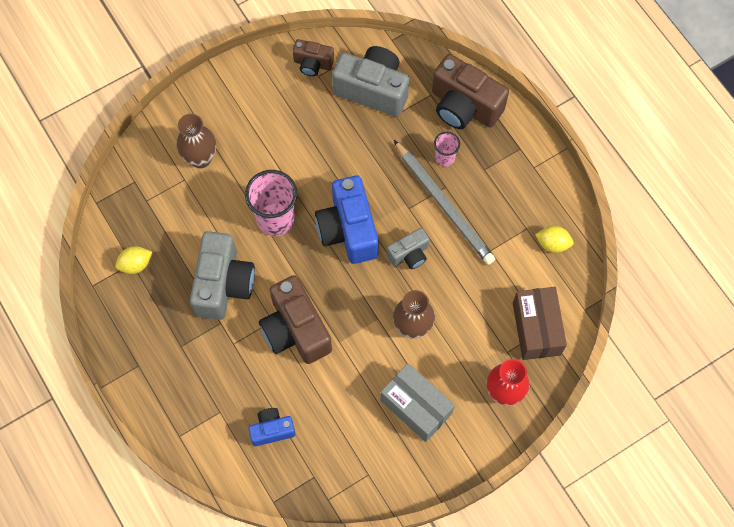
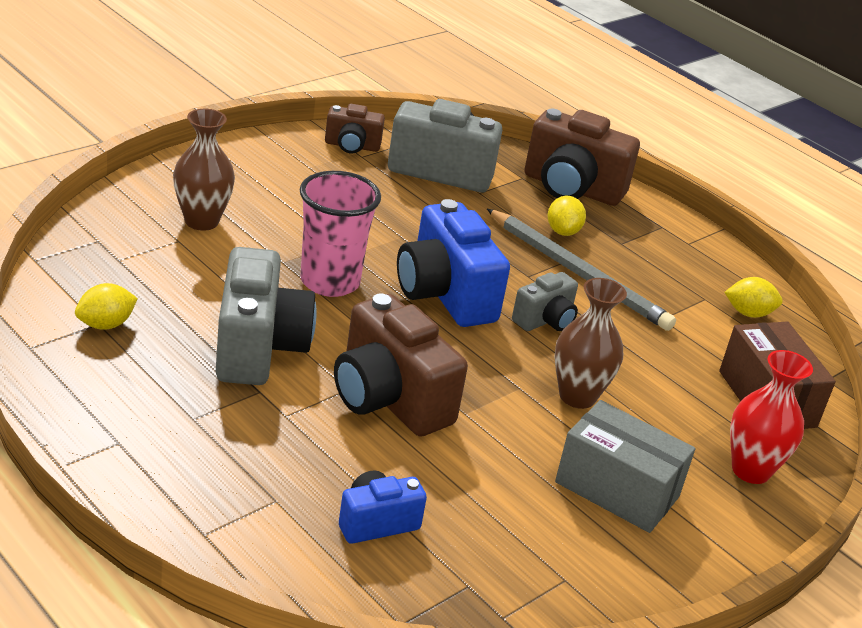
camera: 15 degrees left, 35 degrees down
(445, 158) = (563, 231): pink cup -> yellow lemon

